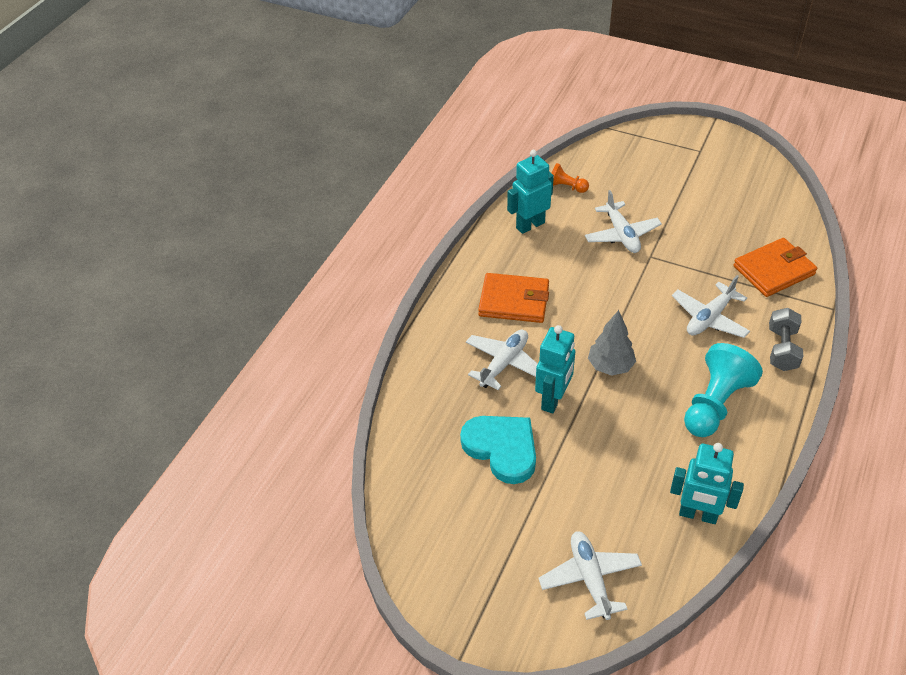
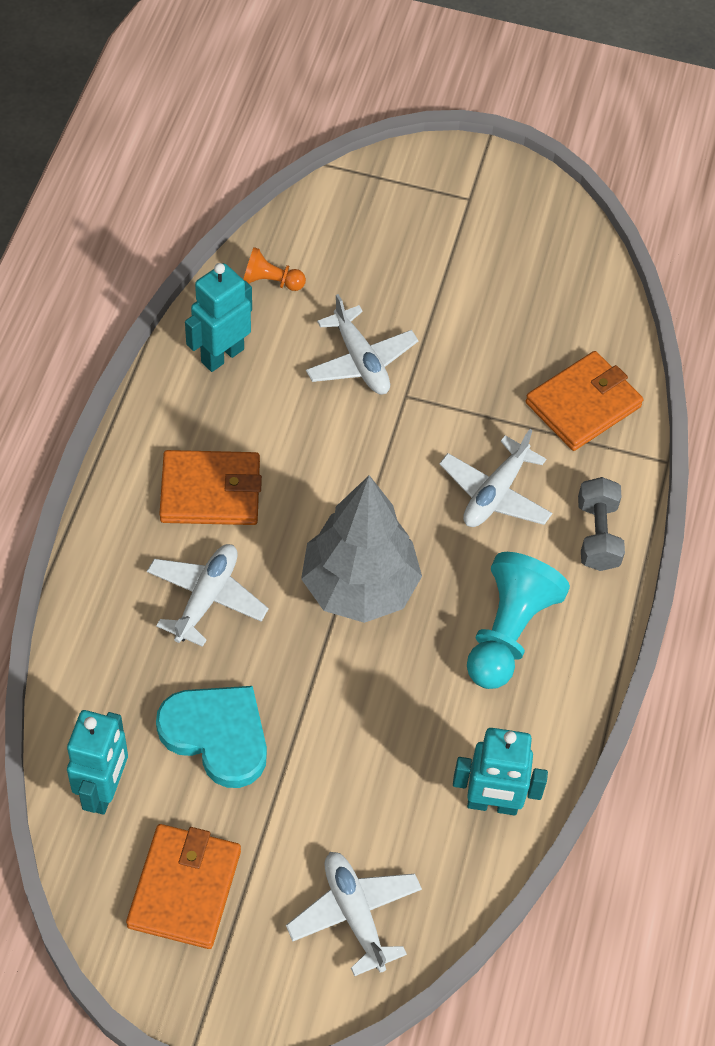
camera: 15 degrees left, 10 degrees up
(467, 546) = (184, 888): none -> orange wallet
(553, 400) = (282, 650): turquoise robot -> turquoise robot (104, 790)
(610, 366) = (359, 587): grey tree -> grey tree, size x1.74

